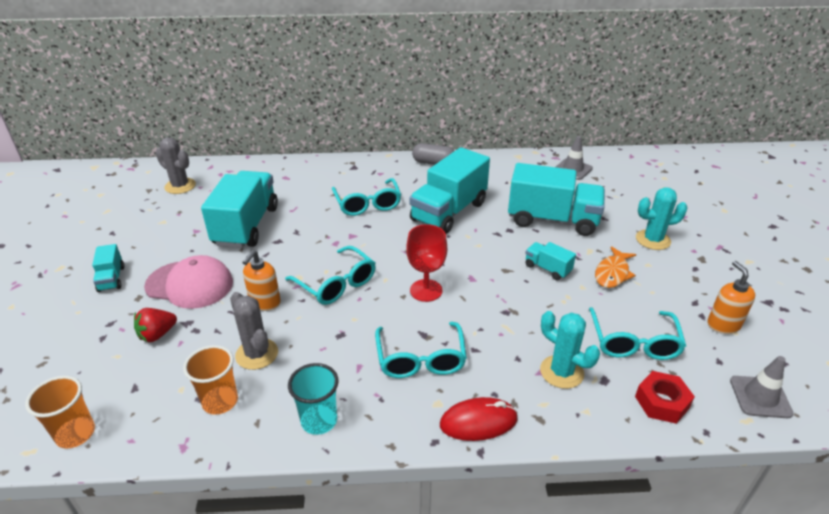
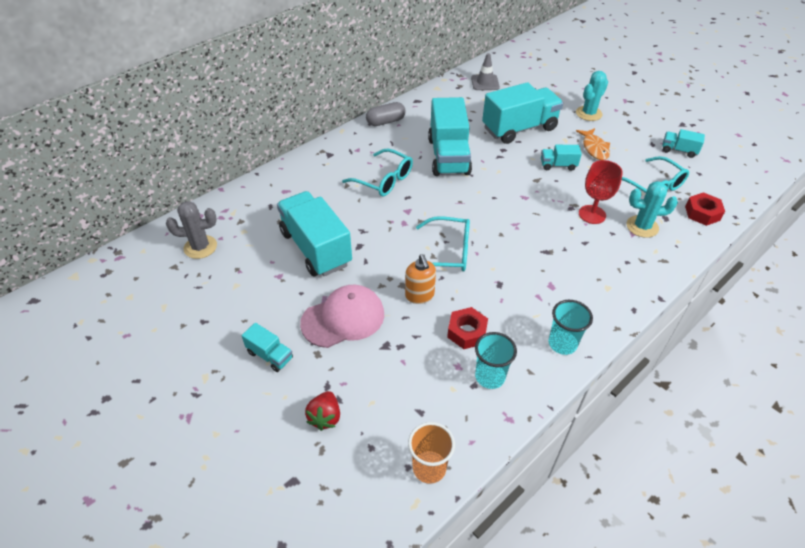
camera: 40 degrees left, 10 degrees up
(157, 334) = (378, 368): red strawberry -> red strawberry (325, 417)
(220, 401) = (490, 377): orange cup -> turquoise cup
(257, 354) = (467, 332): grey cactus -> red nut
(420, 359) = (565, 268): turquoise glasses -> none
(426, 290) = (509, 222): red goblet -> red goblet (592, 214)
(478, 422) = (640, 283): red mouse -> none
(723, 325) = (679, 150): orange soap dispenser -> turquoise truck
(760, 397) = (735, 182): grey traffic cone -> none

